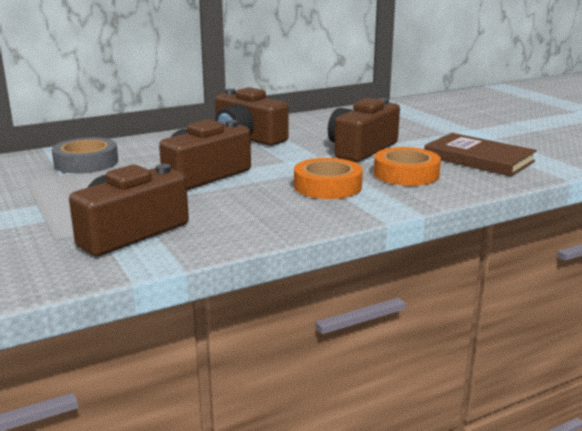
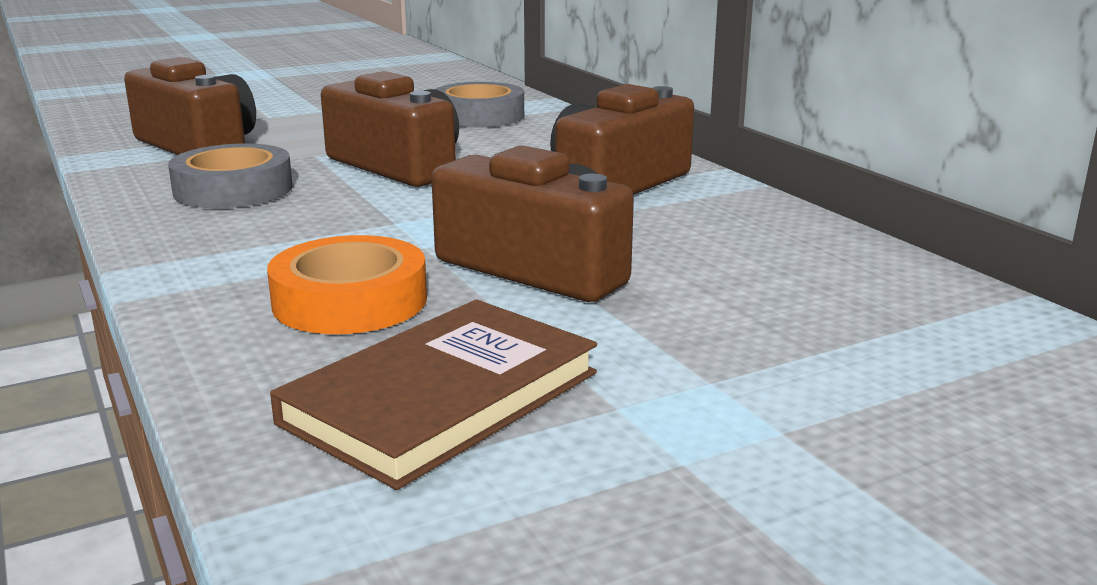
camera: 90 degrees right, 0 degrees up
(244, 210) = (233, 189): none -> grey tape
(327, 186) = (309, 236): orange tape -> none

